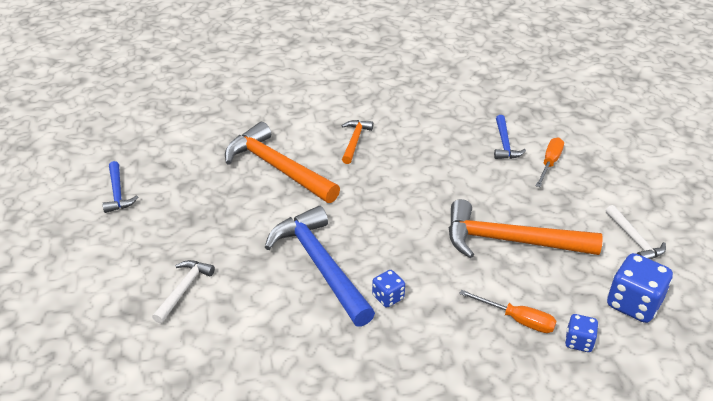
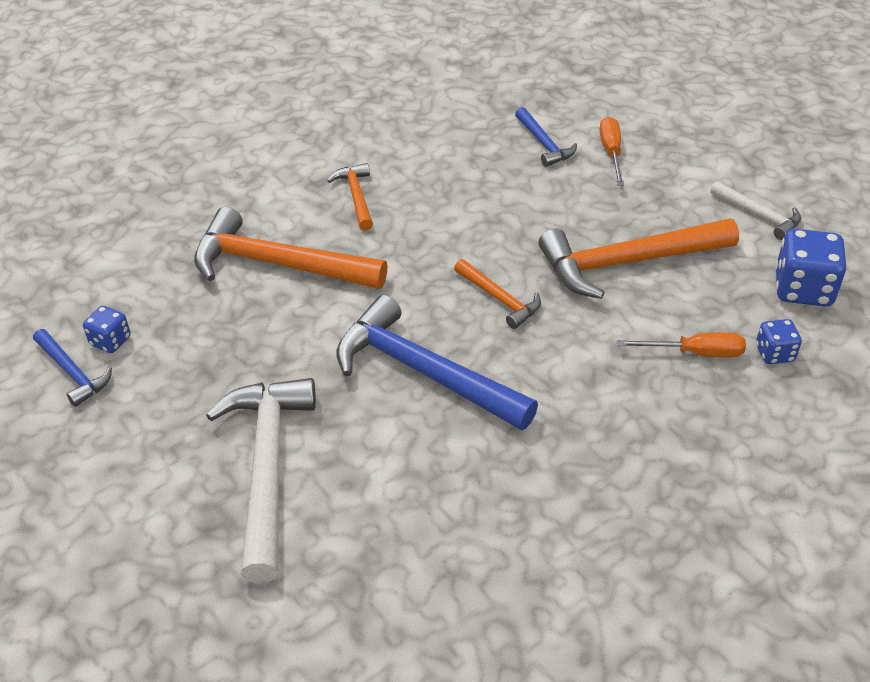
camera: 25 degrees left, 5 degrees up
(183, 289) = (267, 468): white hammer -> white hammer, size x1.97
(388, 297) = (533, 381): blue dice -> blue dice (110, 341)
(403, 235) = (500, 299): none -> orange hammer

